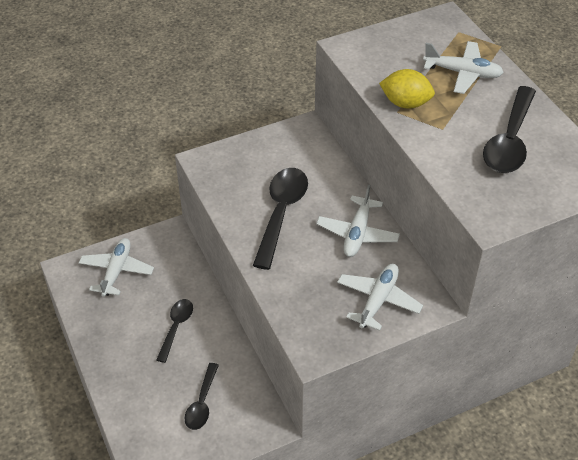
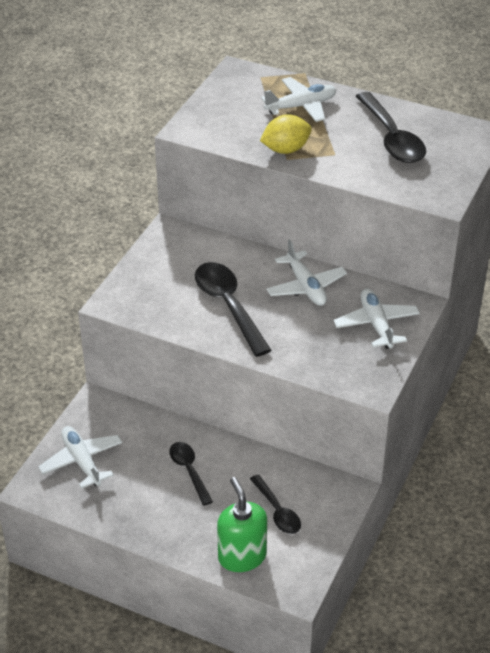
camera: 40 degrees left, 5 degrees down
(141, 419) = (242, 556): none -> green soap dispenser

